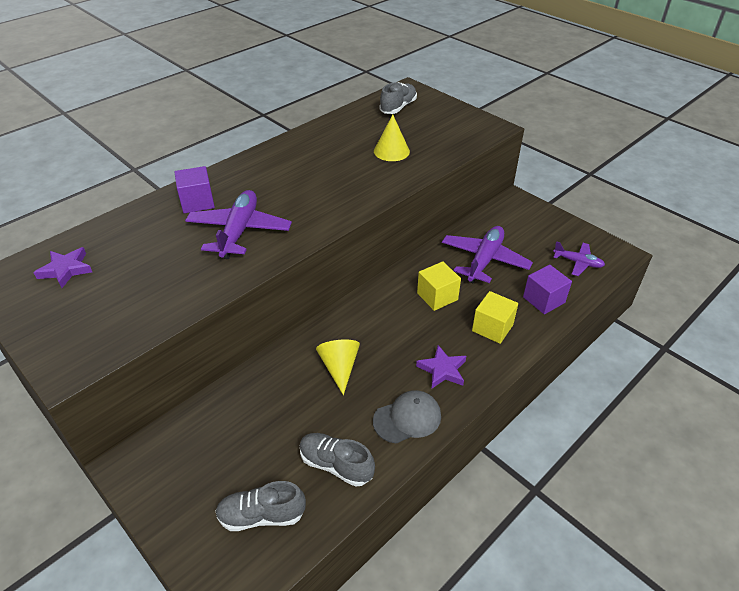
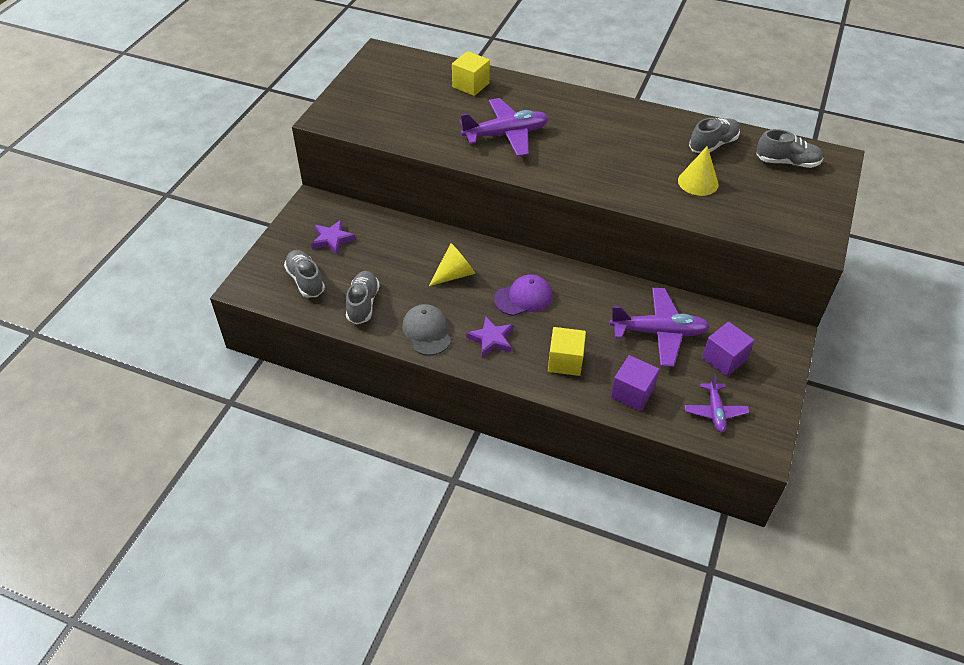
camera: 65 degrees right, 5 degrees up
(66, 270) = (408, 75): purple star -> purple star (332, 239)
(197, 202) = (525, 99): purple cube -> purple cube (724, 359)
(352, 129) = (713, 145): none -> grey shoe
(400, 327) = (523, 297): none -> purple cap
(407, 418) = (427, 331): grey cap -> grey cap turned 150 degrees counterclockwise
(437, 296) = (580, 311): yellow cube -> yellow cube (470, 85)

